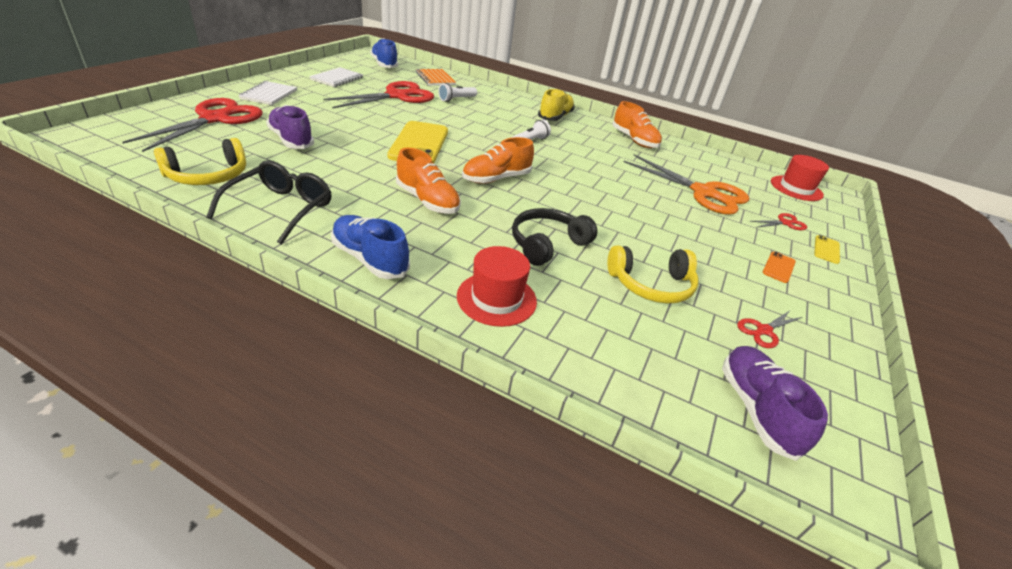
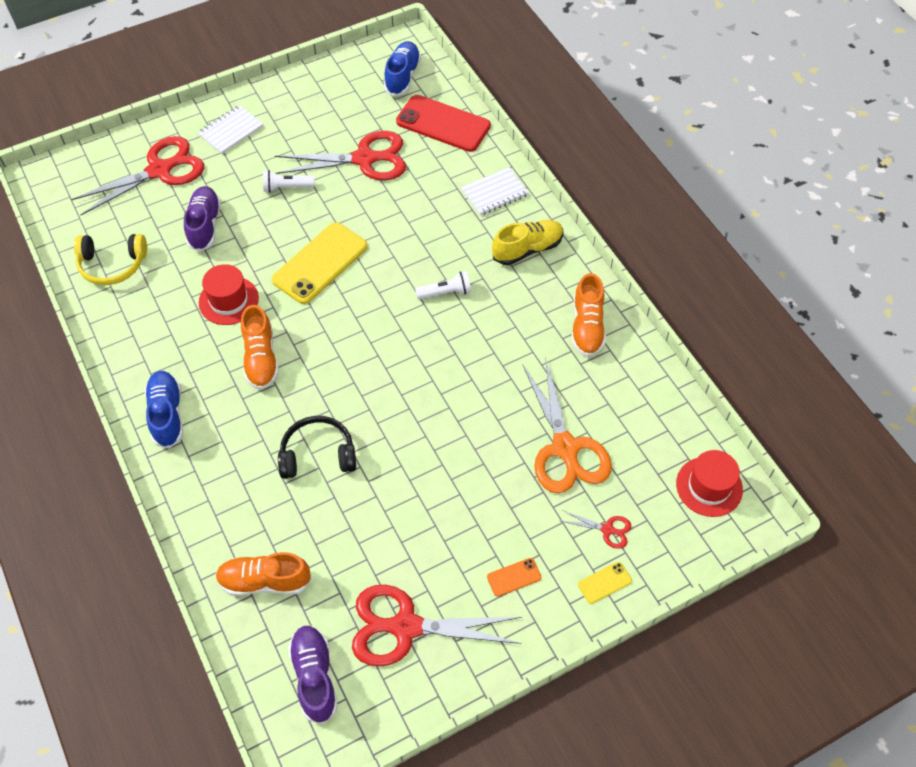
camera: 40 degrees right, 20 degrees up
(281, 209) = (141, 329): black glasses -> none
(337, 79) = (322, 105): white notebook -> white notebook (494, 193)
(435, 79) = (443, 124): orange notebook -> red phone
(456, 99) = (431, 180): white flashlight -> white flashlight (287, 187)
(496, 179) = (351, 347): orange shoe -> orange shoe (264, 581)
(496, 298) = (225, 495): red hat -> red hat (228, 300)
(651, 285) = (361, 539): yellow headphones -> none
(756, 409) = (314, 676): purple shoe -> purple shoe turned 45 degrees counterclockwise
(763, 330) = (405, 627): red scissors -> red scissors, size x2.27

